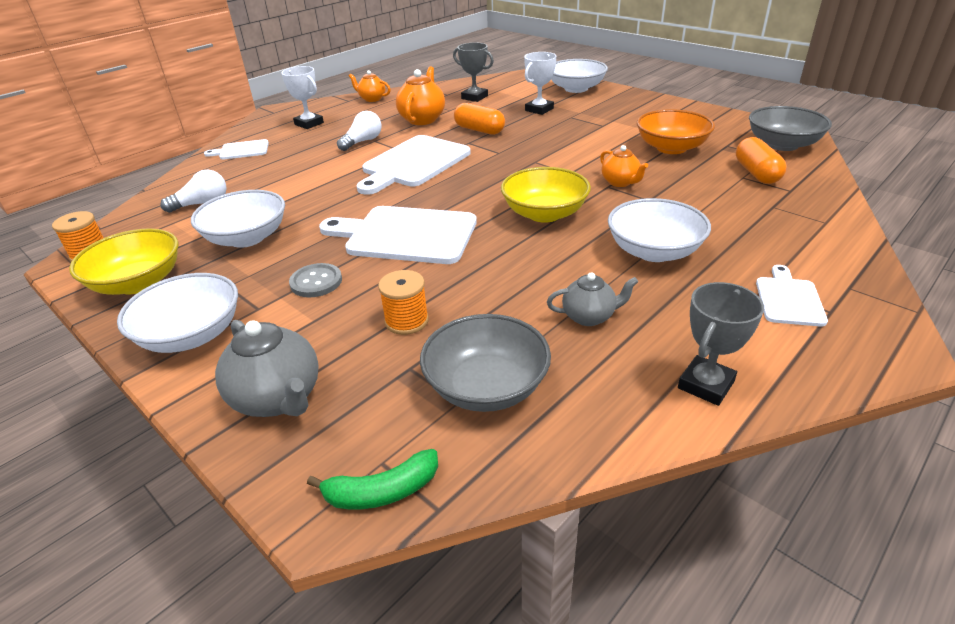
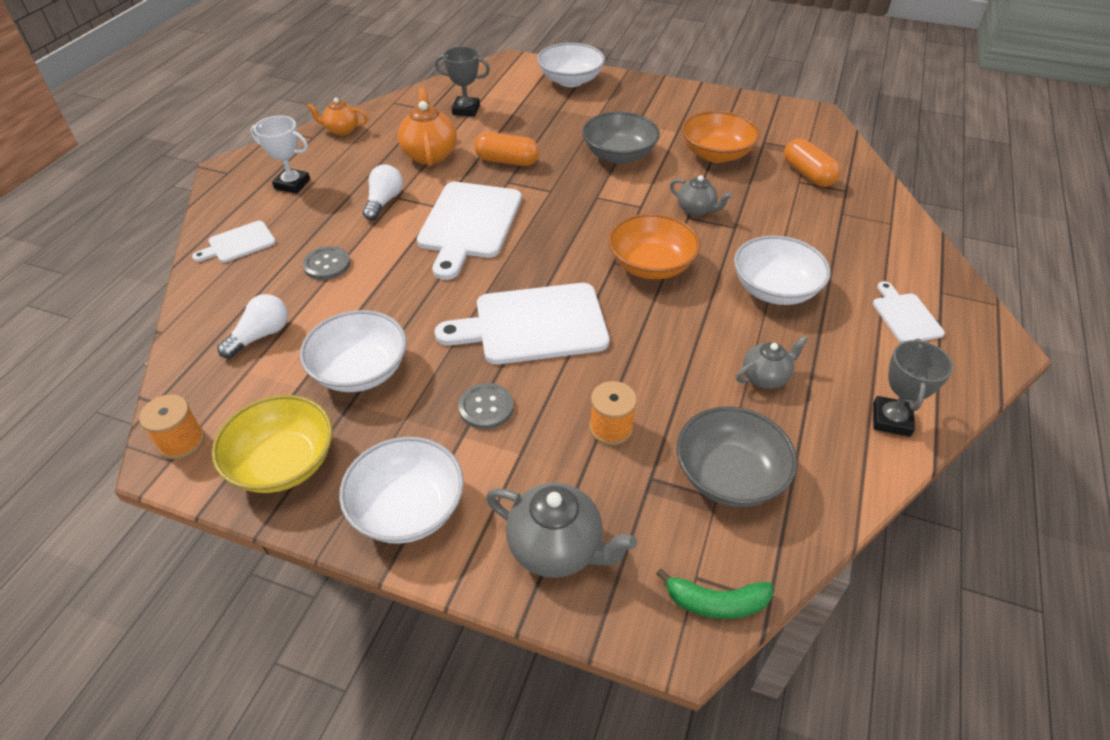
camera: 25 degrees left, 10 degrees up
(287, 171) = (327, 264): none -> grey button
(382, 491) = (716, 602): green banana -> green banana turned 45 degrees clockwise
(539, 109) = (551, 119): white trophy -> none
(544, 213) = (651, 265): yellow bowl -> orange bowl
(620, 182) = (696, 210): orange teapot -> grey teapot
(782, 145) = (811, 132): grey bowl -> grey bowl (619, 155)

